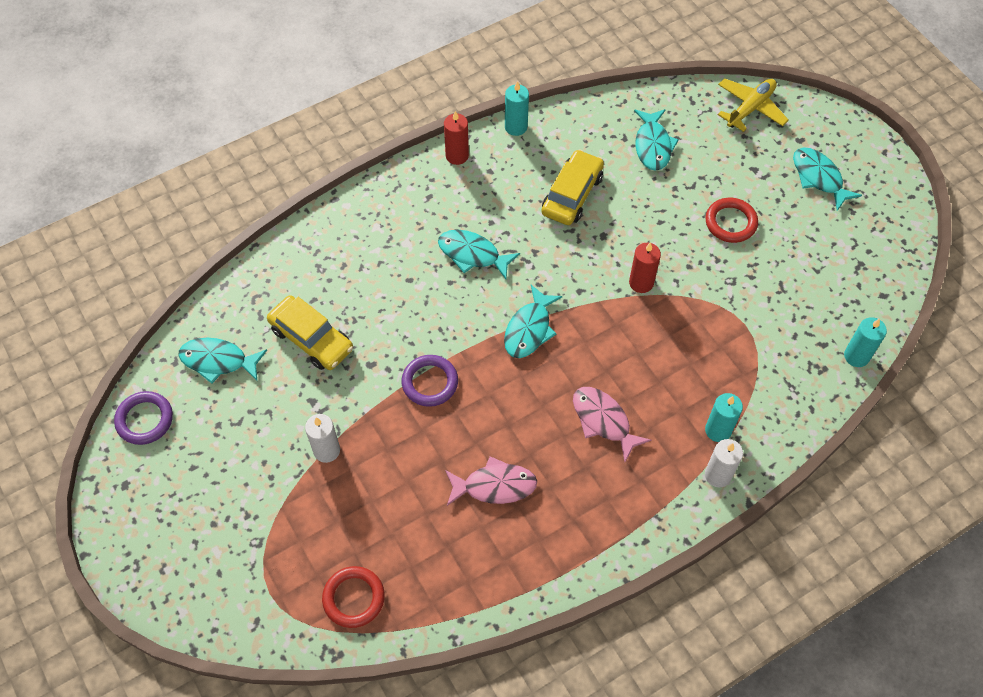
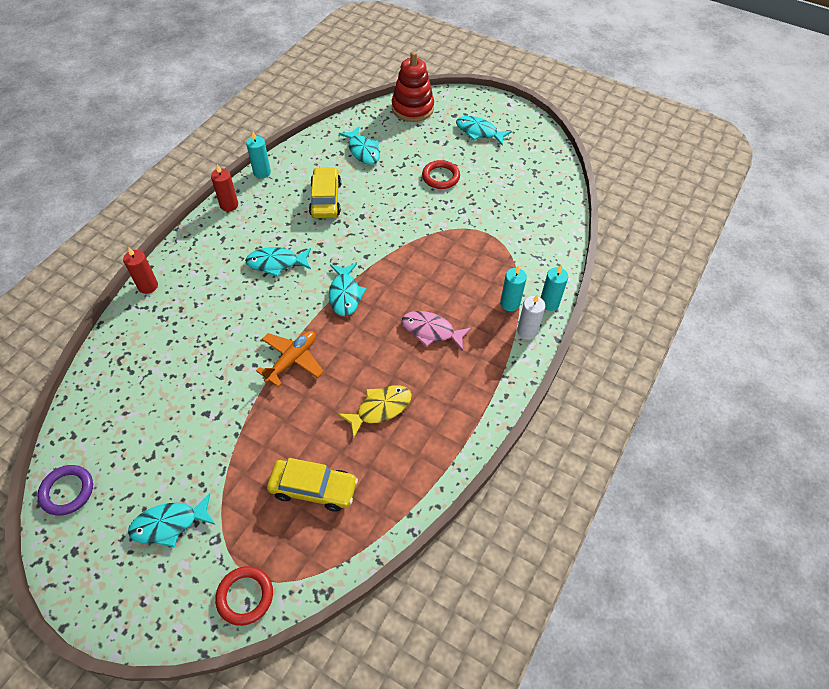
camera: 30 degrees left, 5 degrees down
(218, 361) = (111, 418): turquoise fish -> turquoise fish (169, 524)
(311, 339) = (182, 369): yellow car -> yellow car (313, 488)
(326, 450) = (237, 443): white candle -> none
(354, 598) = (318, 541): red ring -> red ring (245, 596)
(430, 382) = (292, 360): purple ring -> orange plane
(495, 486) = (380, 408): pink fish -> yellow fish
(641, 283) = (404, 234): red candle -> red candle (148, 286)
(750, 108) = (412, 108): yellow plane -> red stacking toy
(856, 356) = (566, 223): turquoise candle -> turquoise candle (549, 303)

